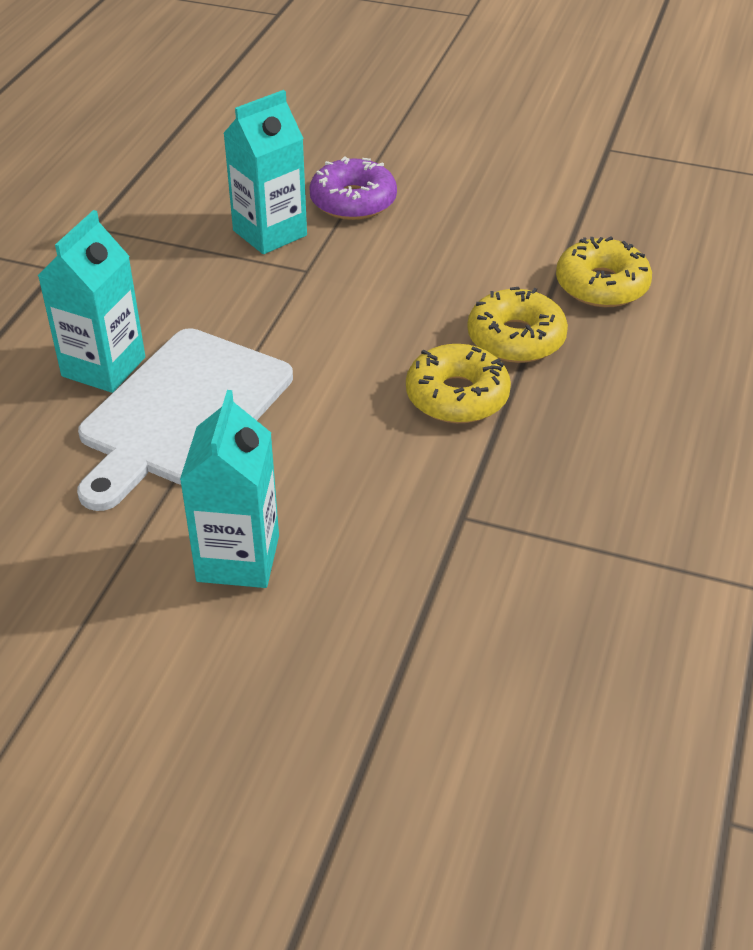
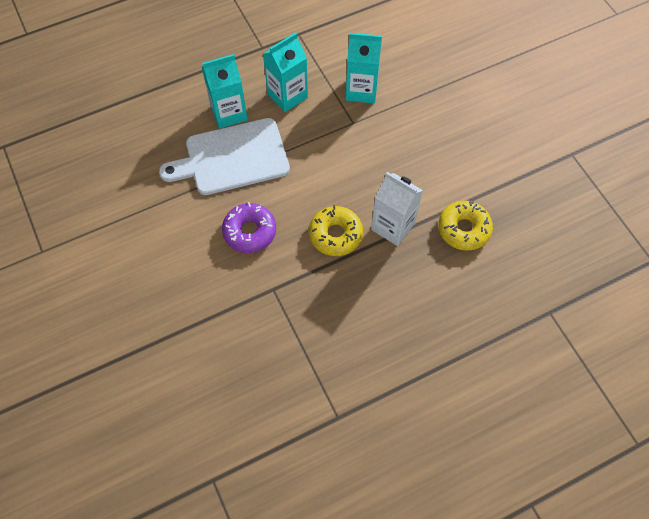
camera: 45 degrees right, 20 degrees up
(238, 558) = (182, 239): turquoise carton -> turquoise carton (287, 96)
(353, 201) = (415, 98): purple donut -> purple donut (250, 231)
(516, 338) = (393, 226): yellow donut -> white carton

